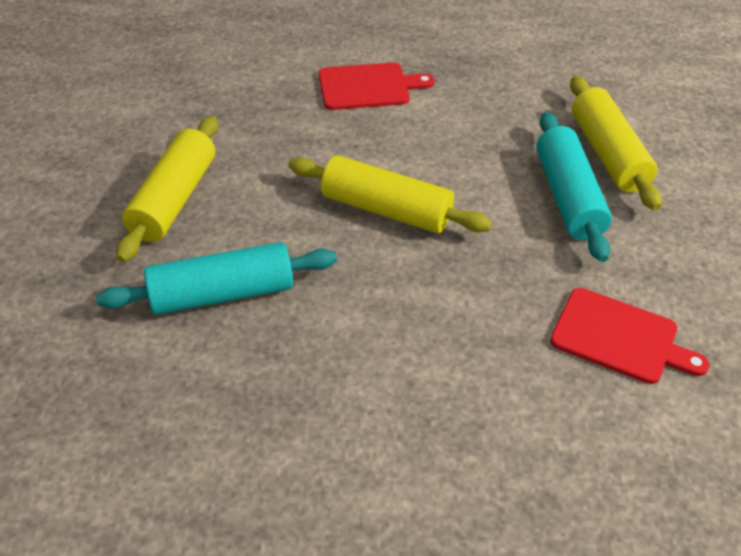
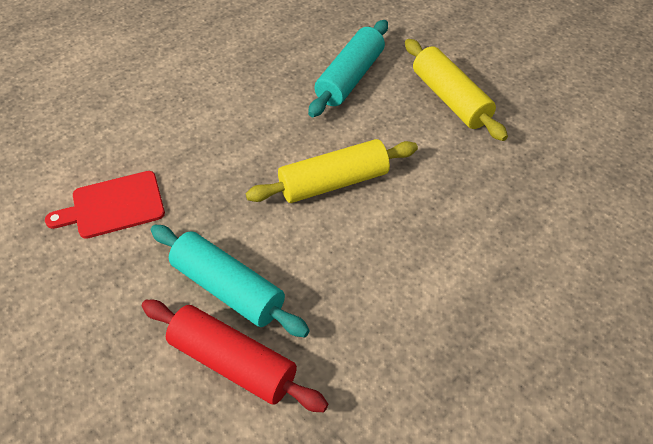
camera: 135 degrees right, 5 degrees up
(368, 87) = (482, 273): red cutting board -> none
(608, 154) = (232, 363): yellow rolling pin -> red rolling pin

